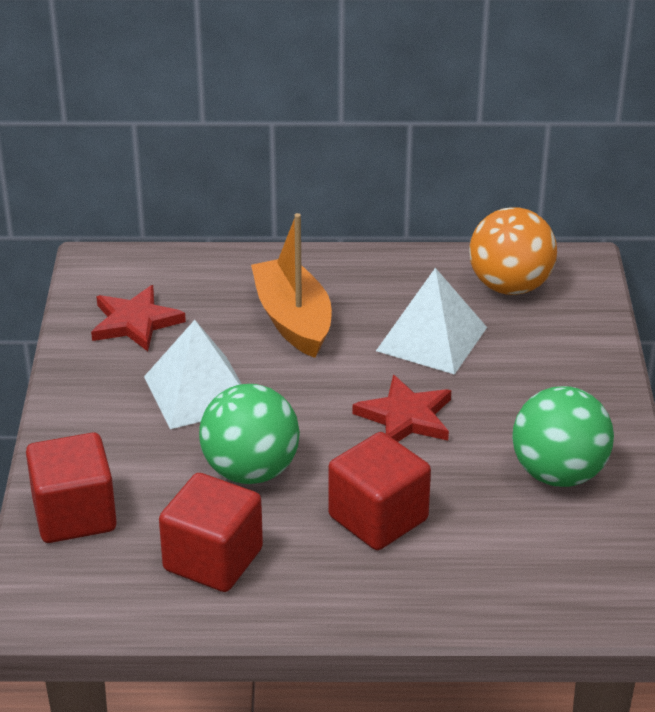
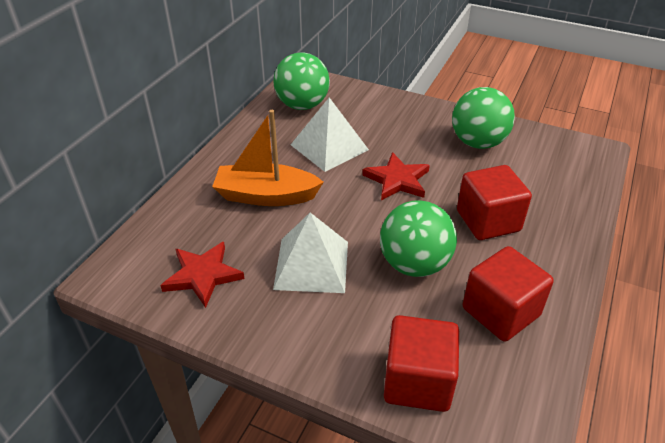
camera: 65 degrees left, 5 degrees up
(510, 286) = (302, 105): orange ball -> green ball

